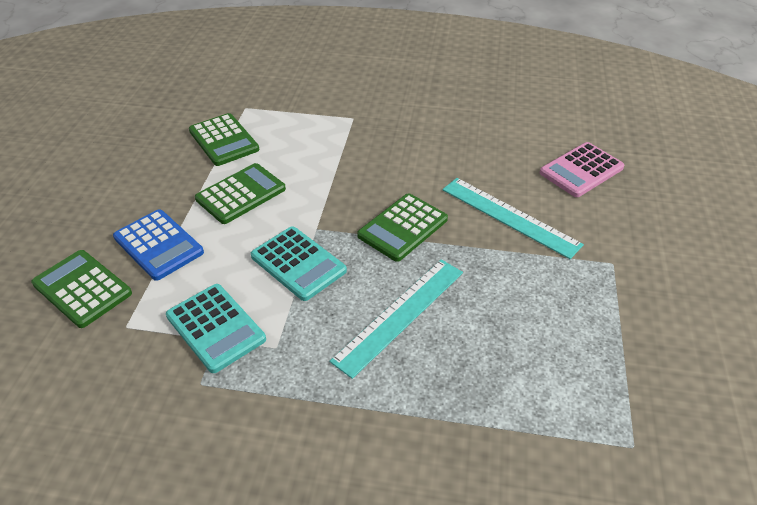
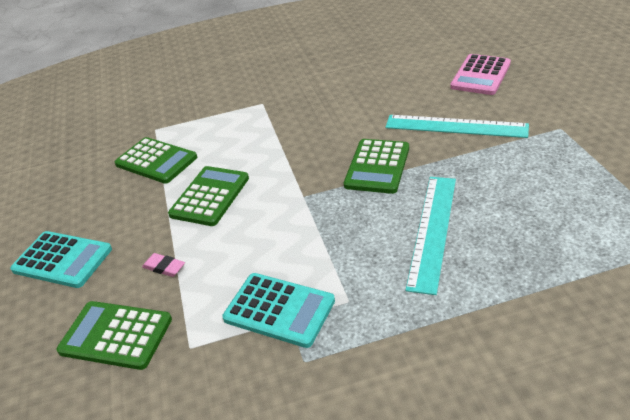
camera: 20 degrees left, 5 degrees down
(158, 245) = (164, 267): blue calculator -> pink eraser
(298, 263) = (311, 229): turquoise calculator -> turquoise calculator (62, 260)

